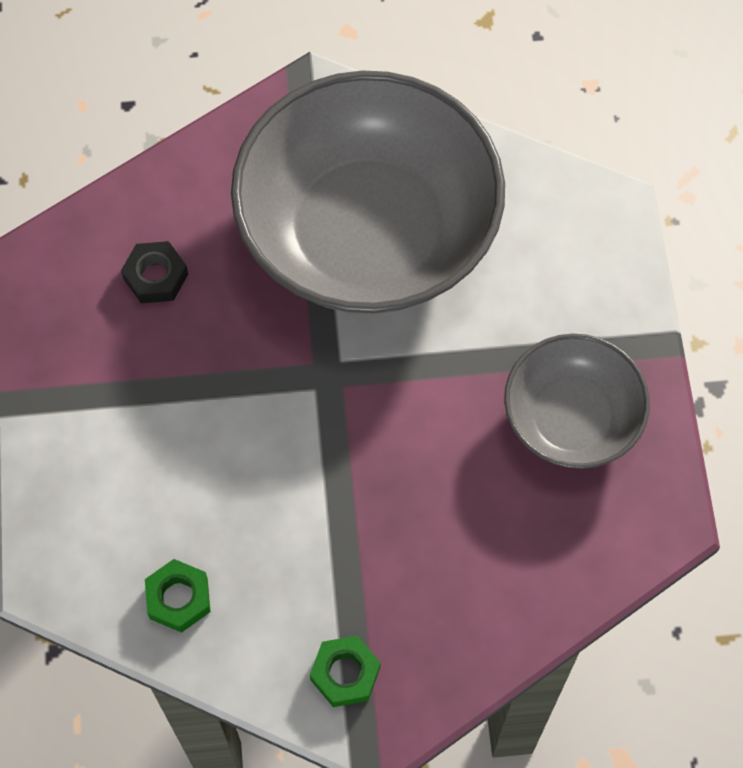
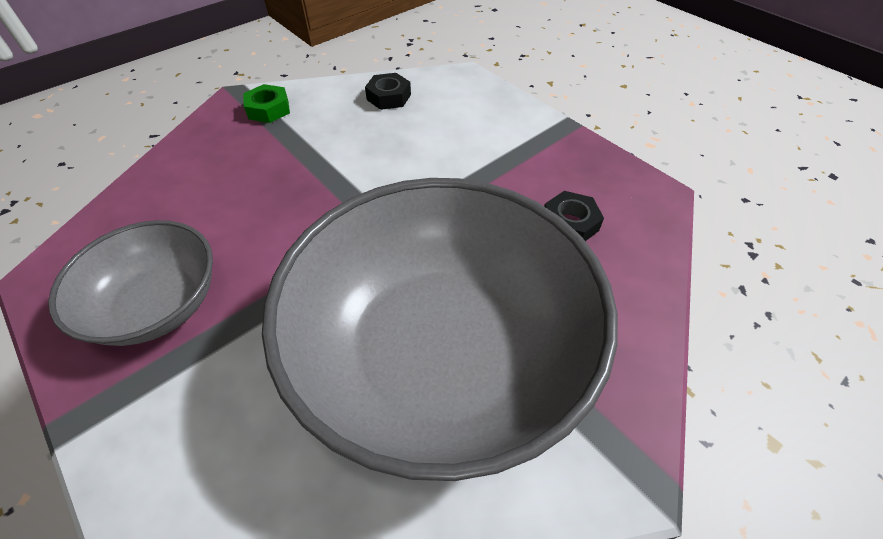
camera: 145 degrees right, 15 degrees down
(178, 598) = (388, 97): green nut -> black nut

